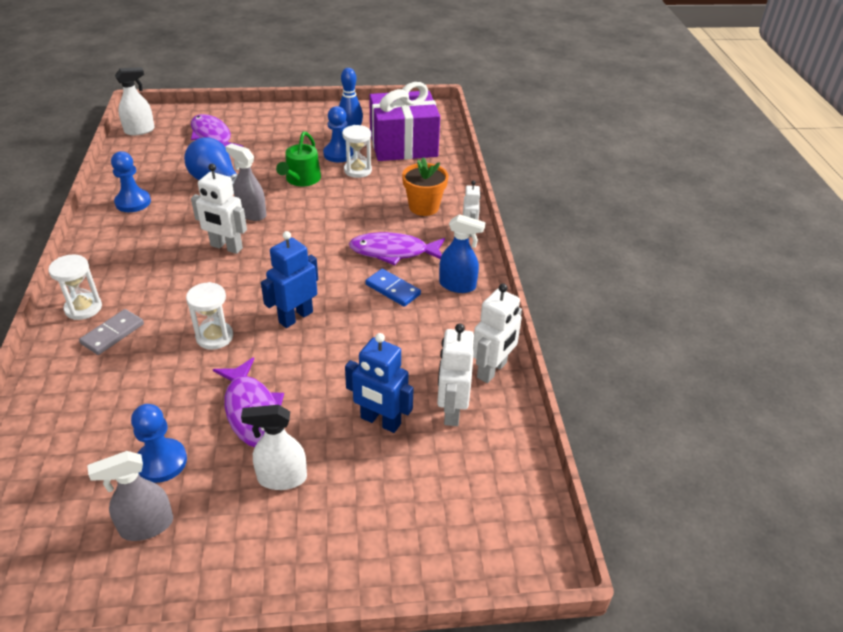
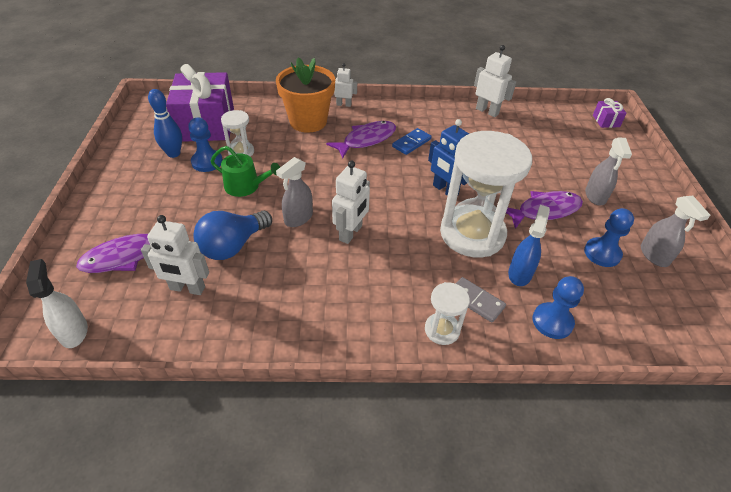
camera: 85 degrees left, 5 degrees up
(133, 202) = (256, 315): blue pawn -> blue pawn (552, 321)
(214, 337) = (472, 234): white hourglass -> white hourglass, size x2.17
(282, 478) = (595, 196): white spray bottle -> grey spray bottle
(380, 421) = (538, 155): blue robot -> none
(393, 252) = (366, 140): purple fish -> purple fish turned 135 degrees counterclockwise
(424, 207) = (308, 121): orange flower pot -> orange flower pot, size x1.52
(451, 411) = (523, 129): white robot -> white robot (187, 288)
(457, 285) = (407, 115): blue spray bottle -> blue spray bottle (520, 273)
(506, 541) = (606, 121): none -> purple gift

